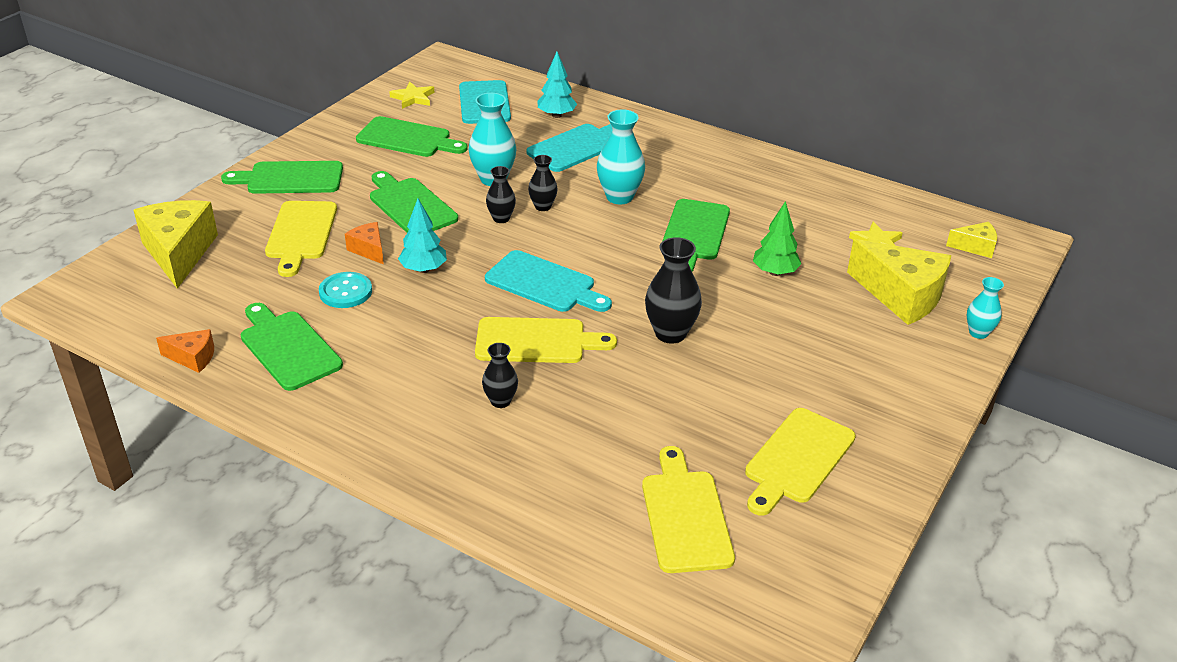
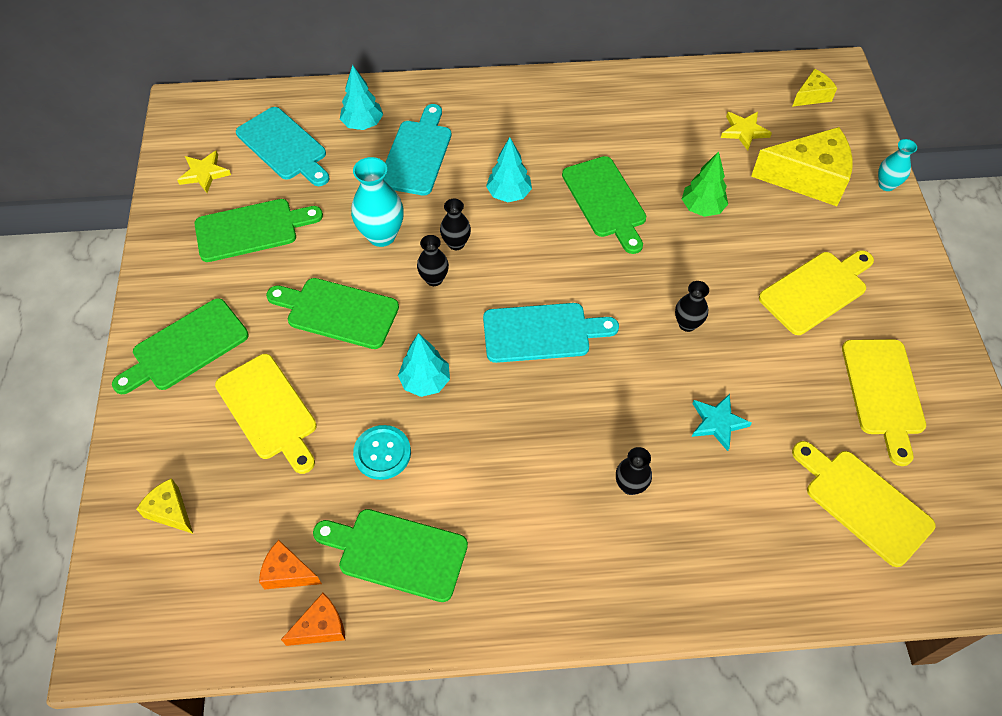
camera: 35 degrees left, 20 degrees up
(179, 253) = (170, 511): yellow cheese -> yellow cheese, size x0.50
(369, 250) = (353, 390): orange cheese -> orange cheese (288, 573)
(536, 341) = (596, 401): yellow cutting board -> yellow cutting board (816, 290)
(619, 197) = (509, 194): turquoise vase -> turquoise tree
(620, 402) = (717, 423): none -> turquoise star
(670, 333) = (687, 324): black vase -> black vase, size x0.60

